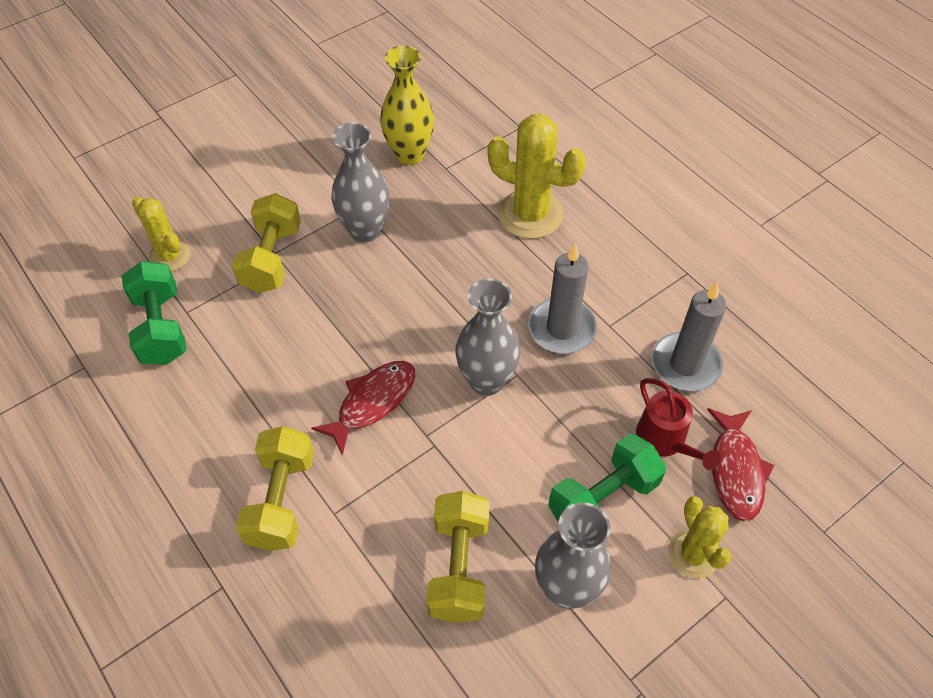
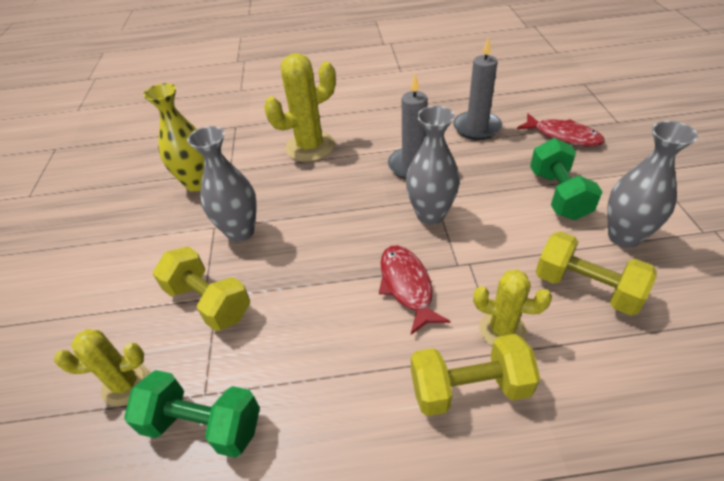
camera: 55 degrees left, 10 degrees down
(281, 500) = (469, 388): yellow dumbbell -> yellow dumbbell turned 45 degrees counterclockwise
(665, 441) = (528, 154): red watering can -> none
(693, 554) = (616, 172): yellow cactus -> yellow cactus (502, 330)

